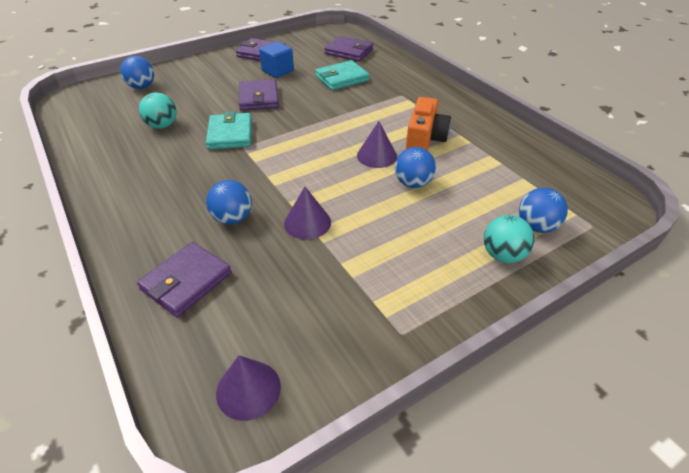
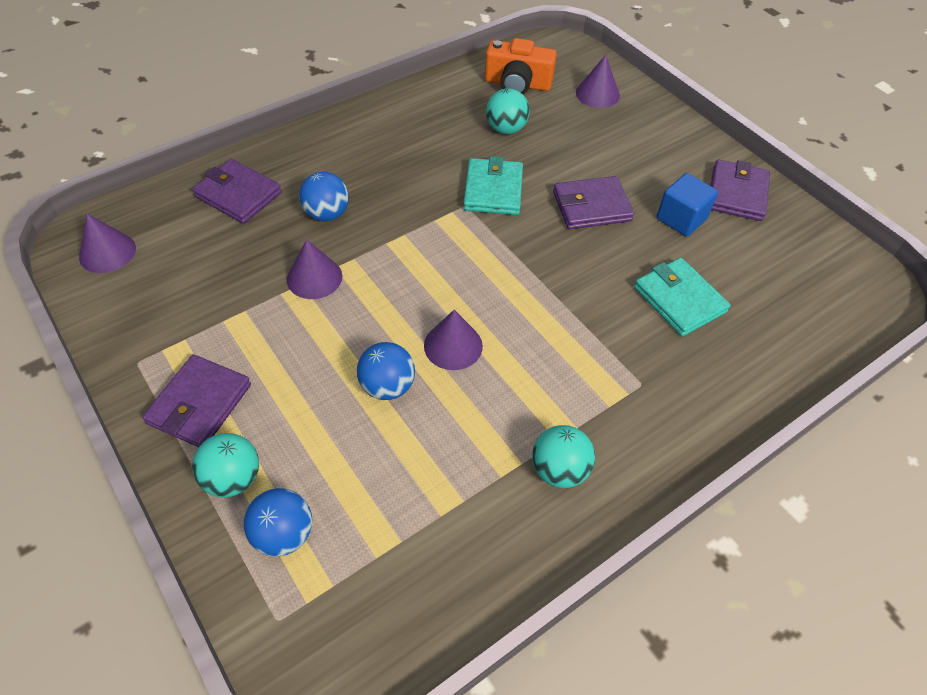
camera: 85 degrees right, 10 degrees up
(142, 87) = (597, 94): blue ball -> purple cone
(230, 134) = (493, 190): turquoise wallet -> turquoise wallet turned 75 degrees counterclockwise
(349, 52) = (787, 307): purple wallet -> purple wallet (199, 404)
(425, 138) = (504, 409): orange camera -> orange camera (517, 84)
(462, 123) = (559, 470): none -> turquoise ball

